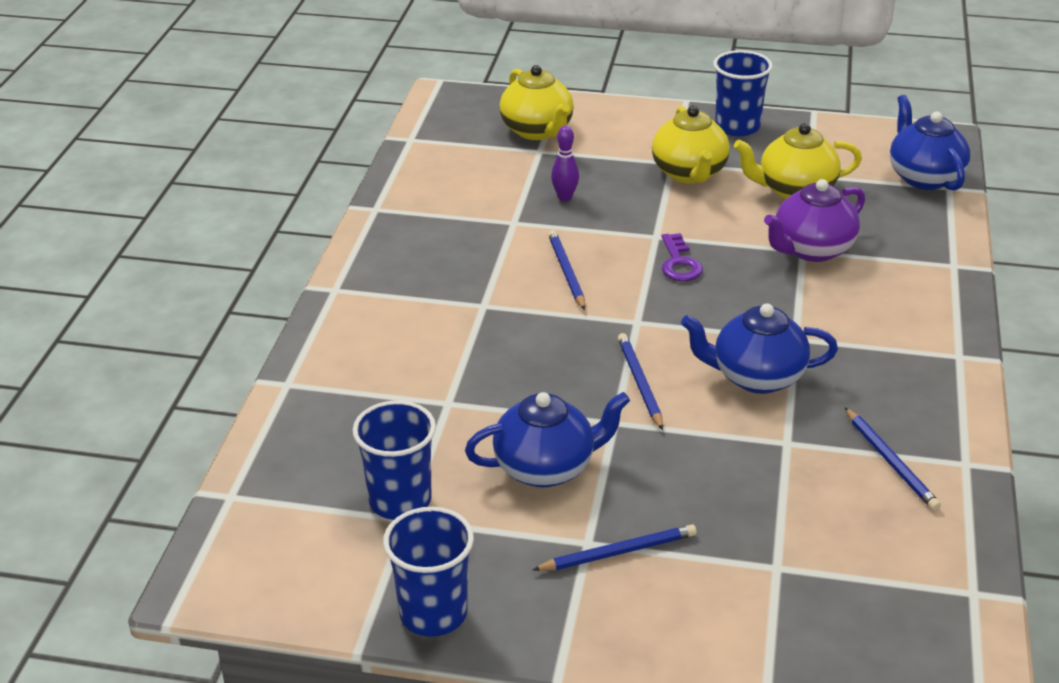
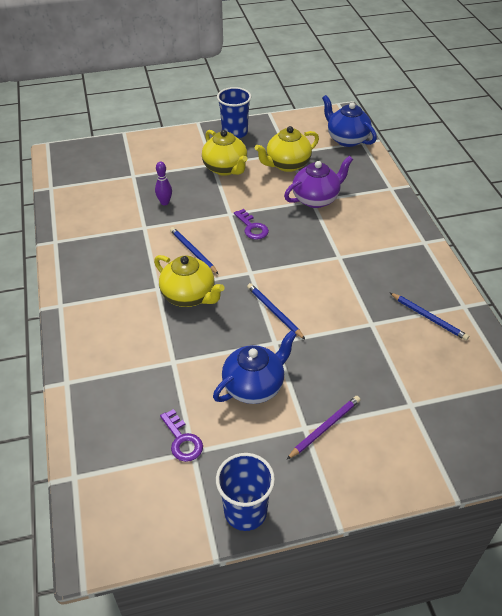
camera: 25 degrees left, 10 degrees up
(400, 501) = (182, 440): blue cup -> purple key
(537, 131) = (124, 163): yellow teapot -> yellow teapot (189, 296)
(618, 552) = (325, 427): blue pencil -> purple pencil
(756, 377) = (333, 288): blue teapot -> none
(811, 250) = (316, 199): purple teapot -> purple teapot turned 150 degrees counterclockwise

